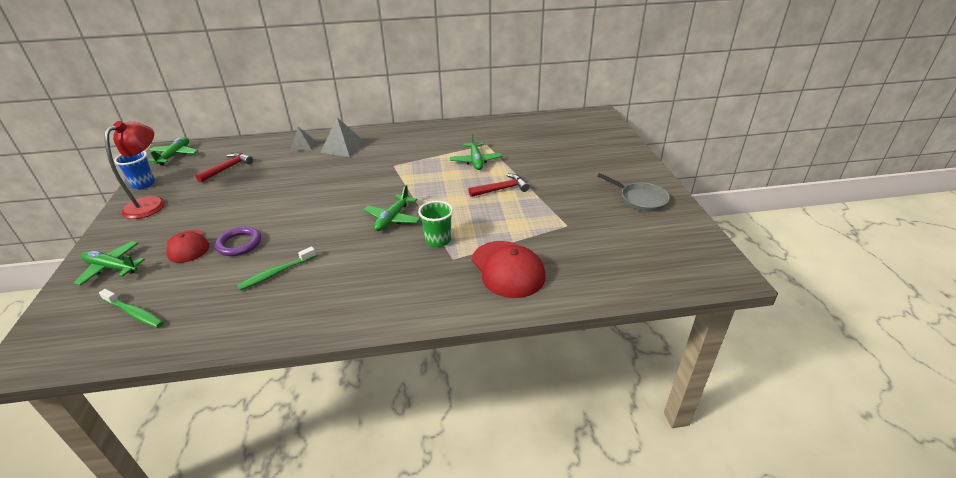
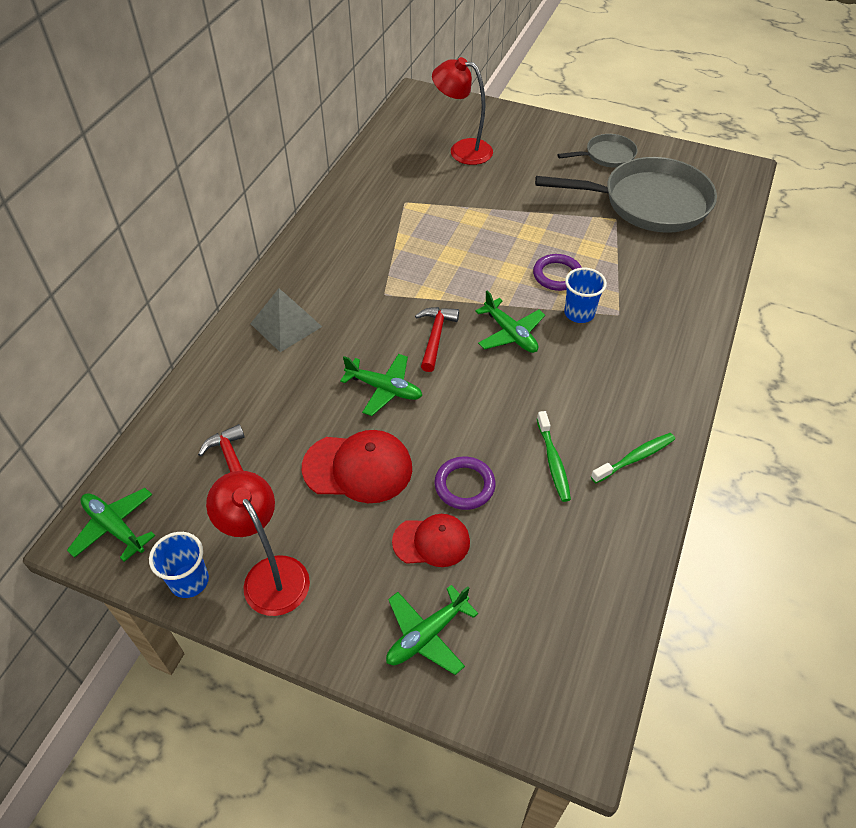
camera: 60 degrees left, 15 degrees up
(134, 313) = (551, 612): green toothbrush -> green toothbrush (635, 458)
(302, 145) = (238, 364): grey pyramid -> none
(438, 240) = (579, 313): green cup -> blue cup
(471, 219) = (557, 275): none -> purple ring
(476, 161) = (437, 225): green plane -> green plane (384, 389)
(502, 189) = (516, 231): red hammer -> red hammer (435, 337)
(507, 269) = (659, 285): red cap -> red cap (358, 468)
(564, 145) = (462, 150): none -> red lamp
(606, 235) = (648, 203): none -> grey pan

